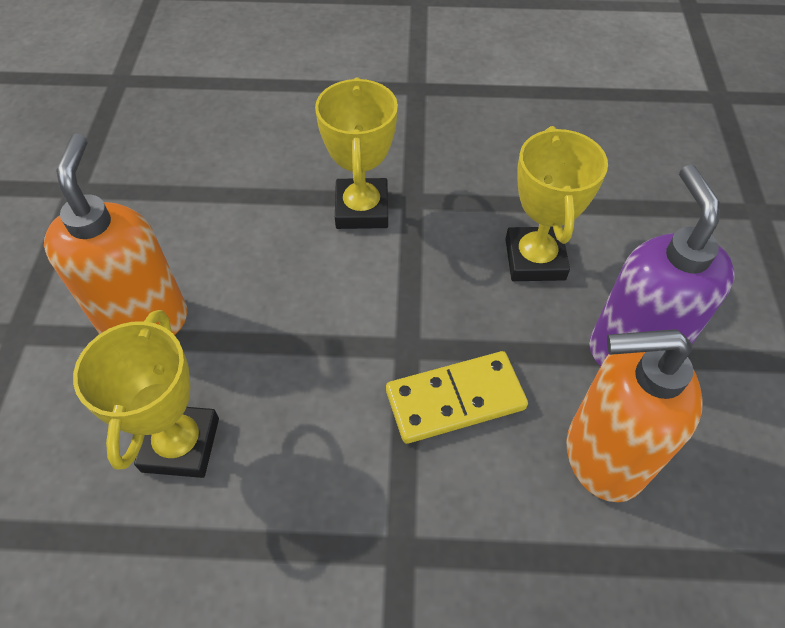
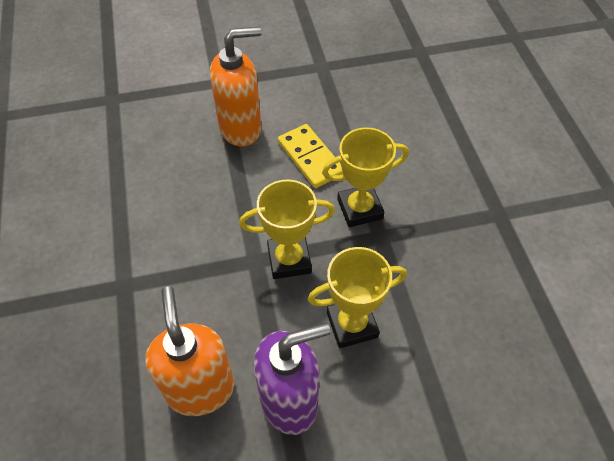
camera: 75 degrees right, 0 degrees up
(181, 444) = (168, 170): yellow trophy -> yellow trophy (289, 260)
(455, 400) = (223, 294): yellow domino -> yellow domino (310, 158)

